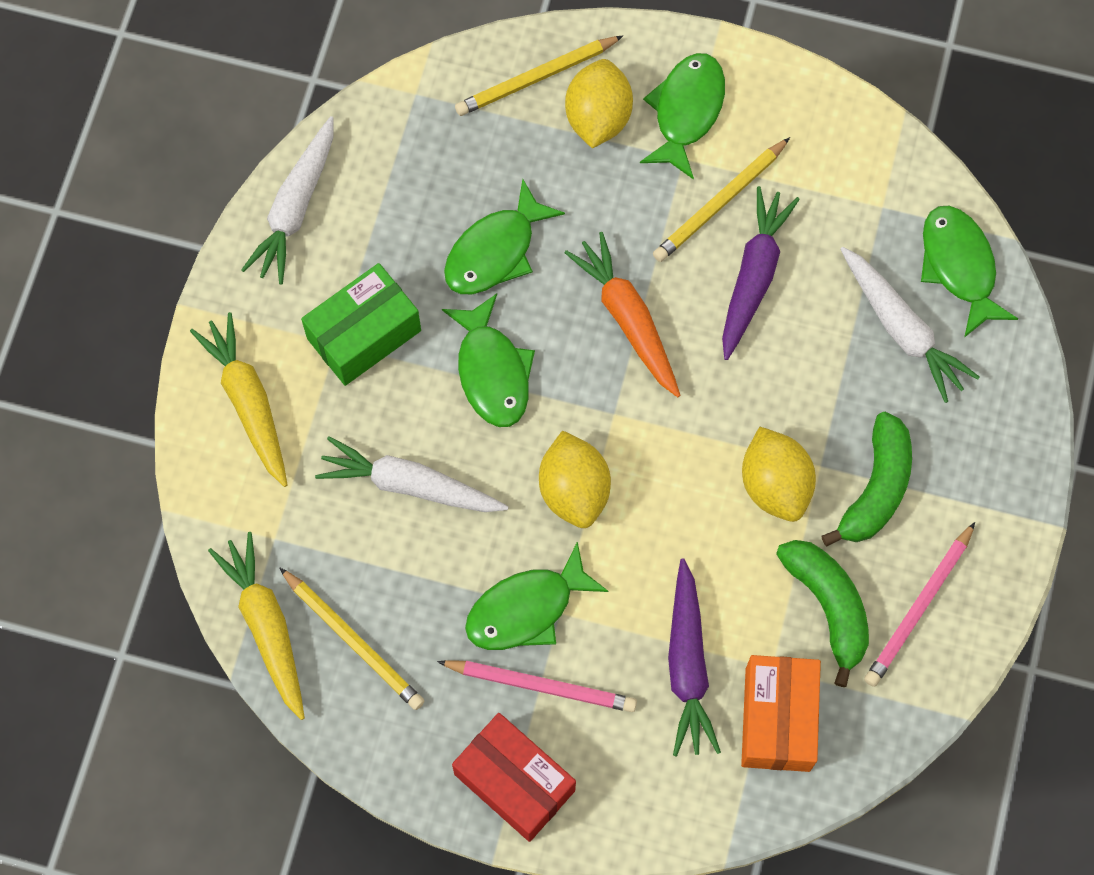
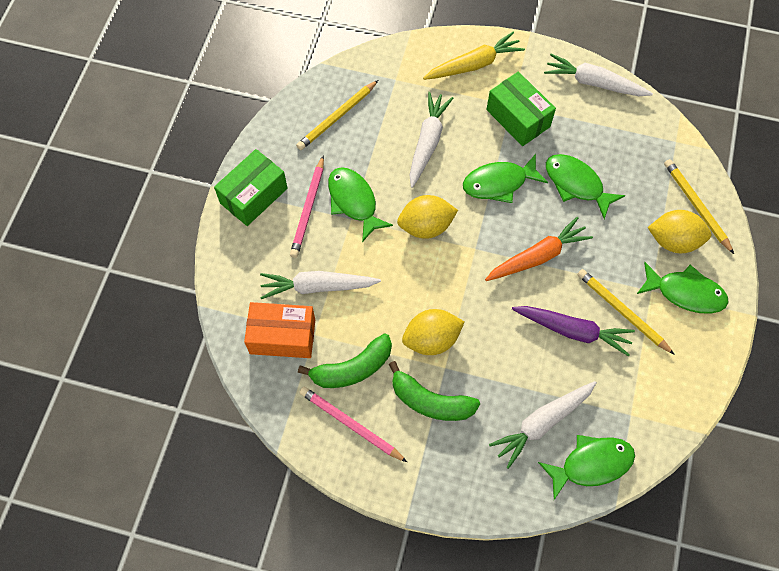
camera: 90 degrees right, 5 degrees down
(266, 626) = (346, 77): yellow carrot -> none
(514, 782) = (254, 196): red box -> green box
(688, 665) = (317, 287): purple carrot -> white carrot

